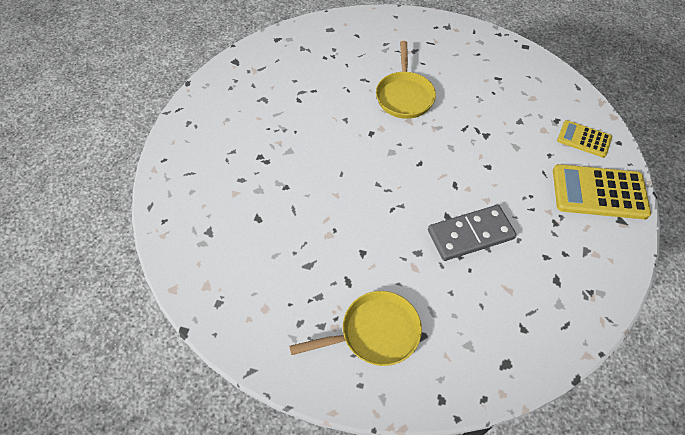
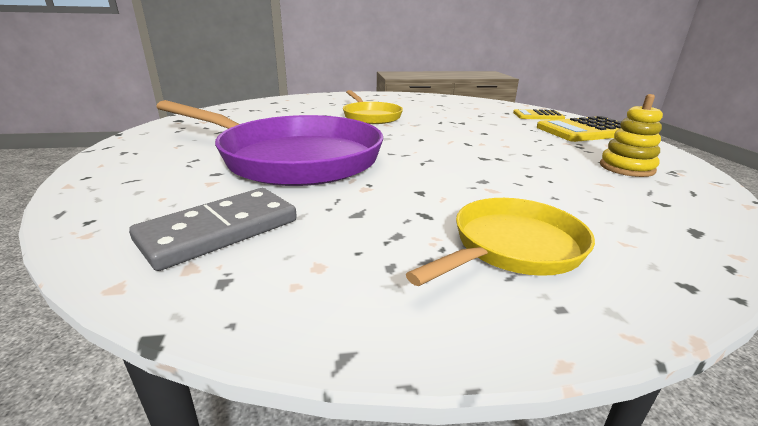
camera: 25 degrees left, 30 degrees down
(299, 171) = (292, 158): none -> purple pan
(470, 235) = (520, 163): grey domino -> grey domino (219, 231)
(554, 273) = (626, 168): none -> yellow stacking toy

